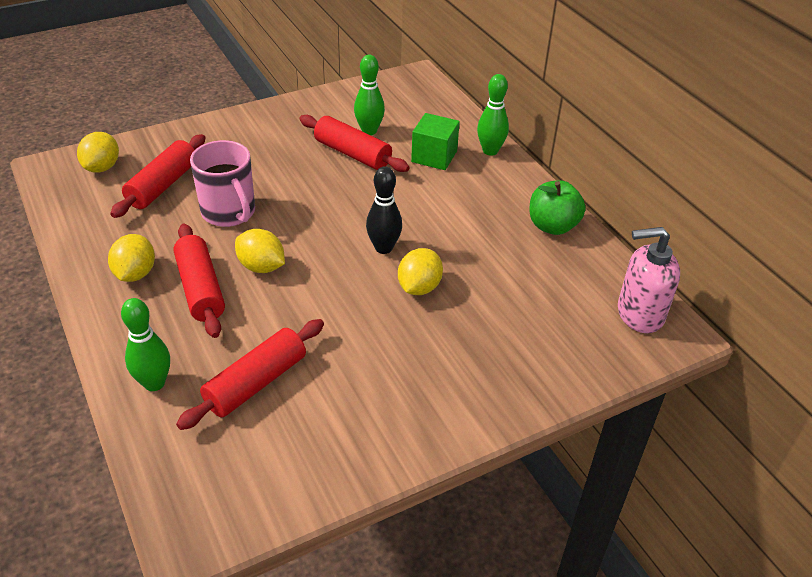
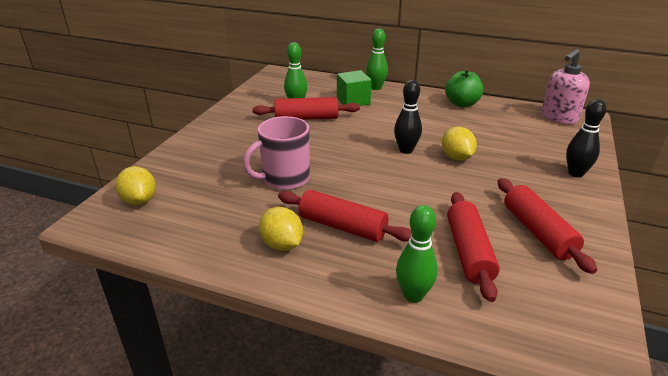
camera: 40 degrees left, 10 degrees down
(163, 185) = (209, 187): red rolling pin -> red rolling pin (538, 232)
(229, 212) = (284, 179): pink mug -> pink mug turned 135 degrees clockwise
(261, 267) = (358, 194): yellow lemon -> none
(512, 387) = (575, 173): none -> black bowling pin

